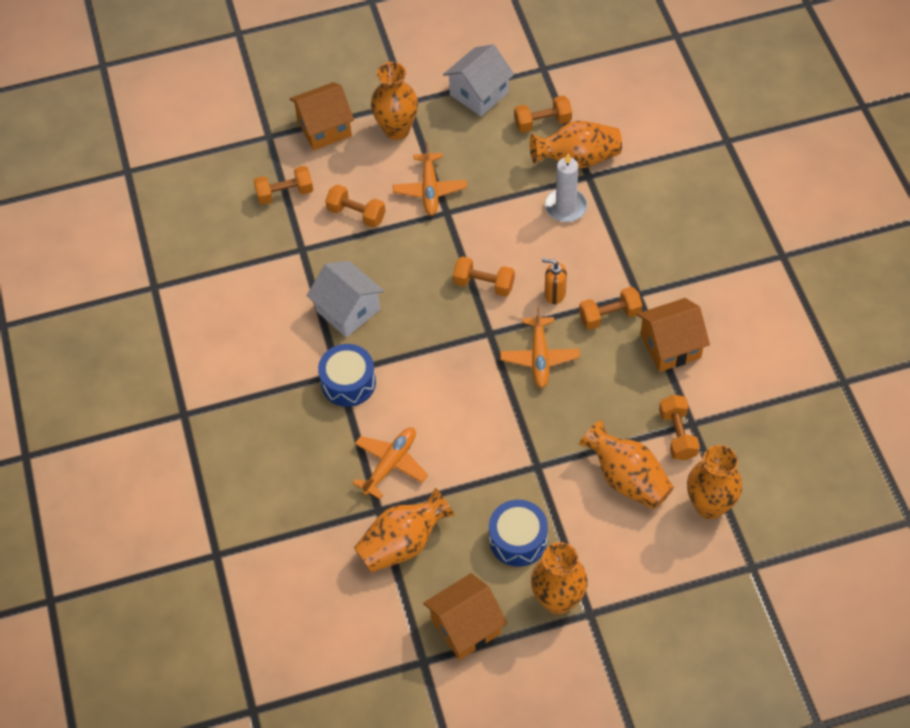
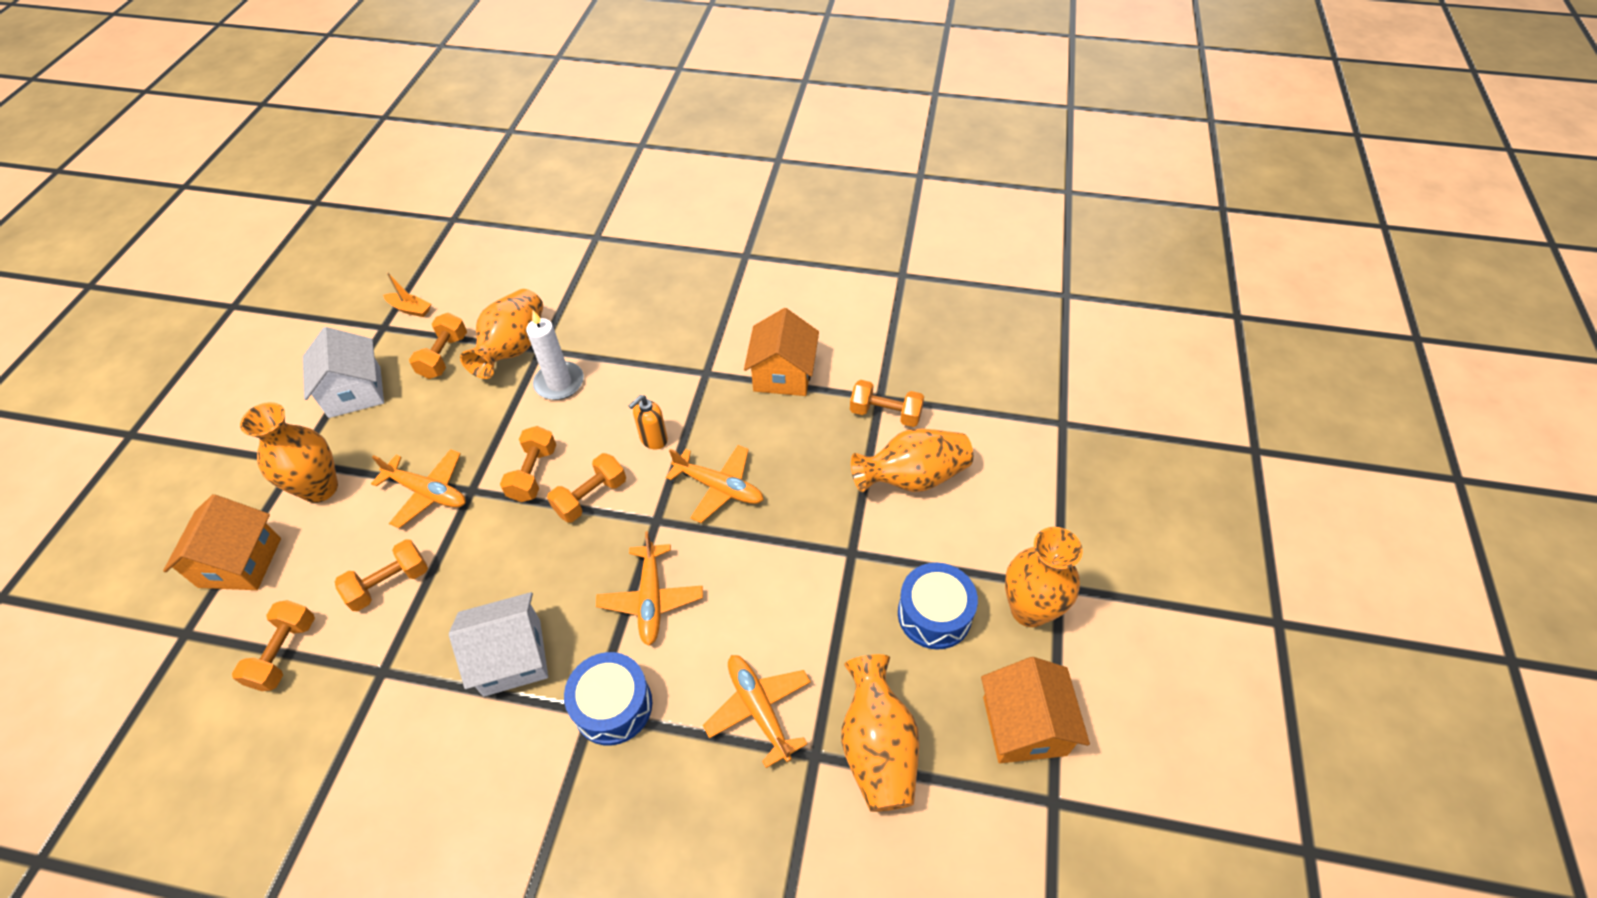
camera: 65 degrees left, 5 degrees down
(429, 363) = (651, 599): none -> orange plane
(570, 73) = (410, 309): none -> orange boat
(609, 316) = (714, 406): orange dumbbell -> orange dumbbell (533, 473)
(709, 505) = (979, 425): orange vase -> none

